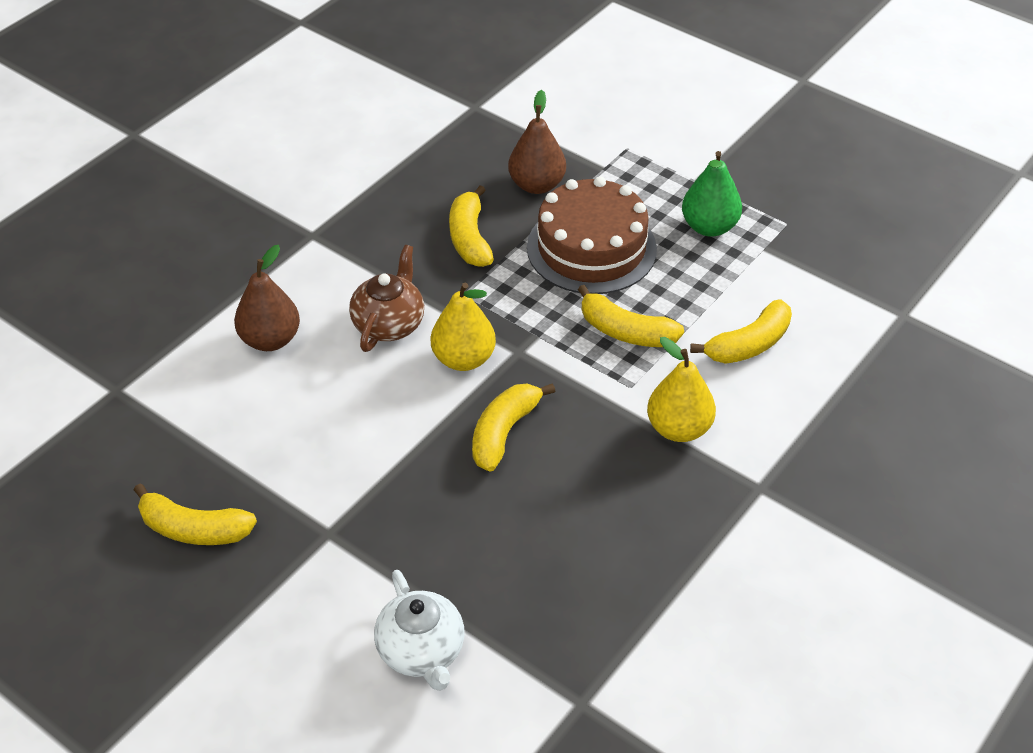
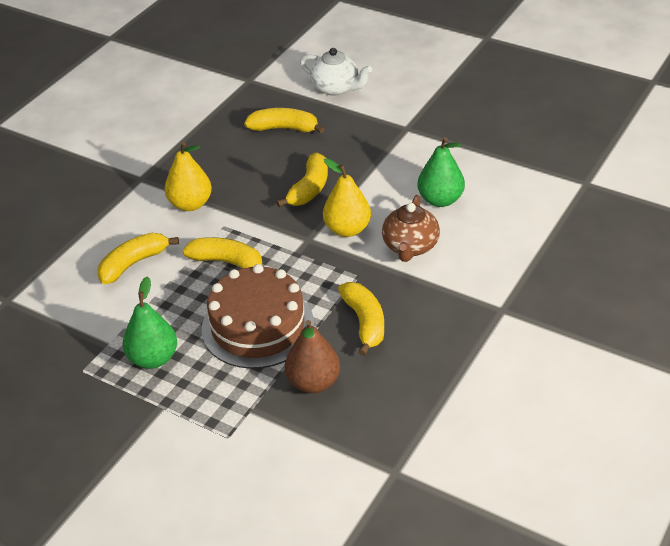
camera: 175 degrees right, 5 degrees down
(194, 529) = (487, 121): yellow banana -> yellow banana (284, 128)
(270, 340) = (495, 226): brown pear -> none
(325, 388) = (440, 200): none -> green pear
(421, 651) = (336, 88): white teapot -> white teapot turned 150 degrees clockwise

